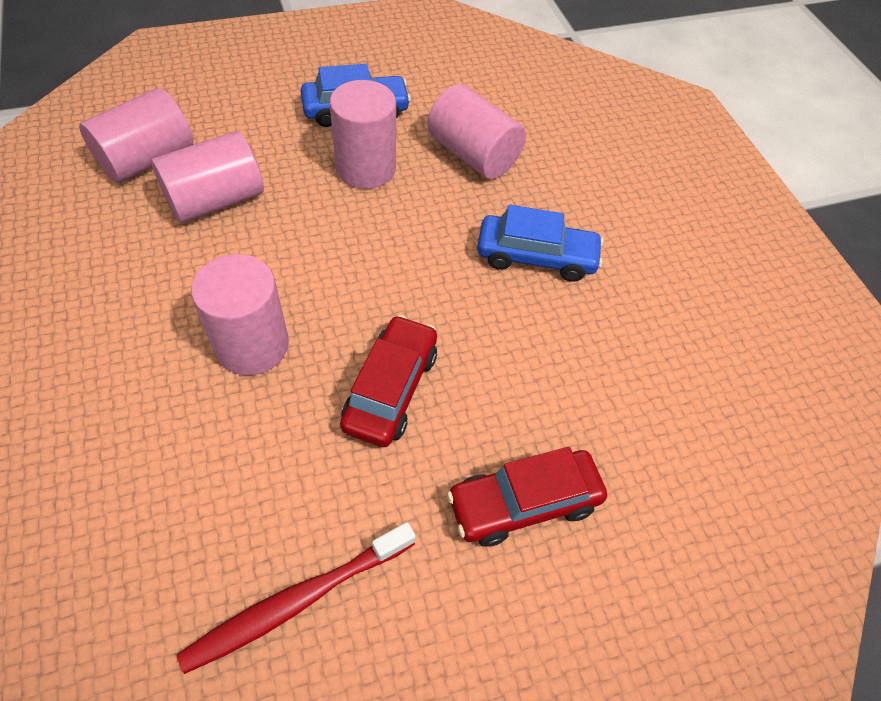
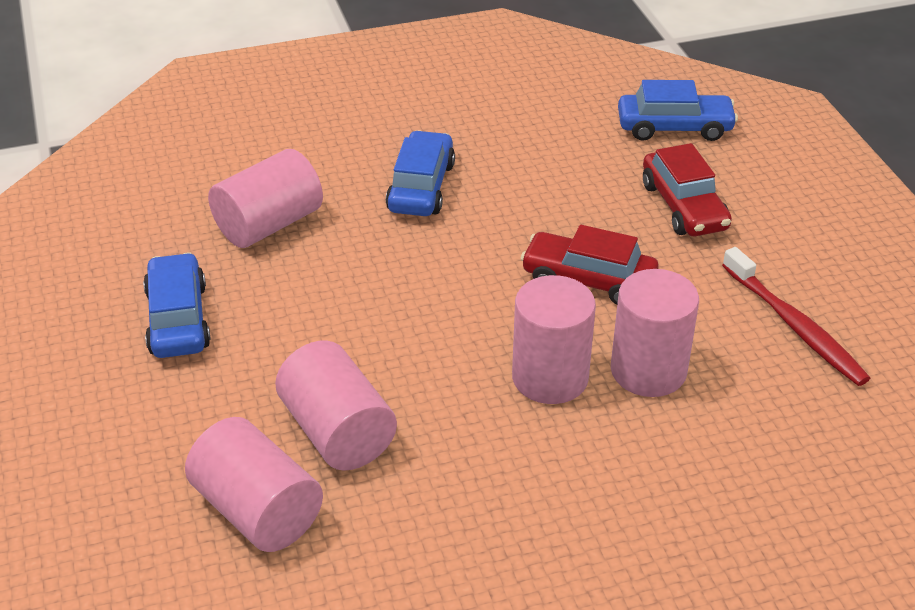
camera: 85 degrees left, 15 degrees down
(366, 168) = (286, 307): pink cylinder -> pink cylinder (648, 370)
(690, 514) = (674, 127): none -> blue car

